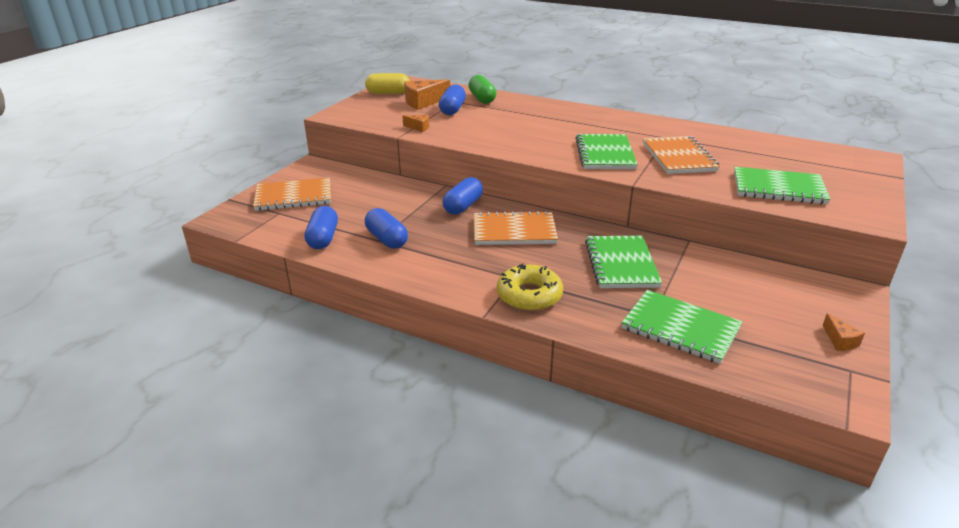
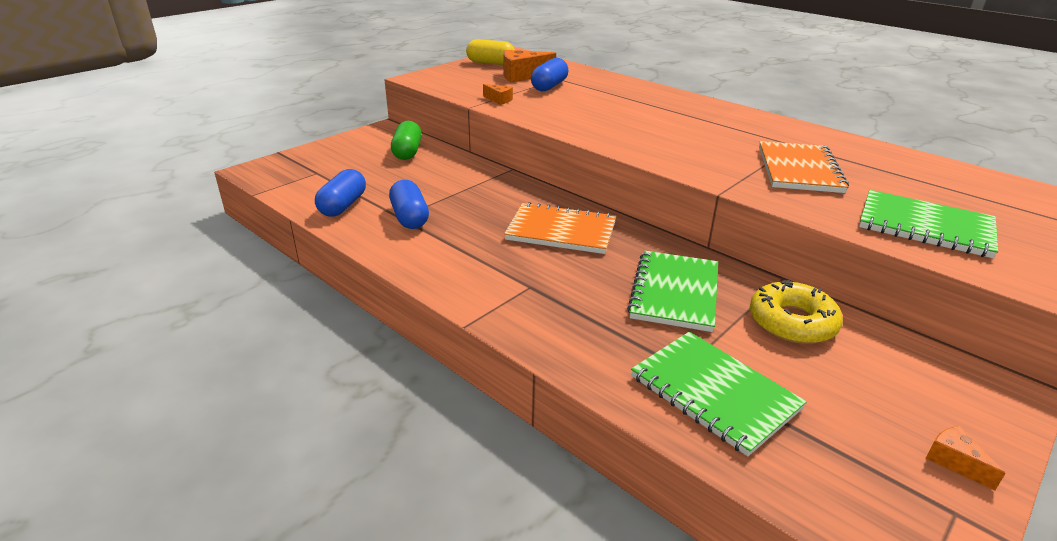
camera: 15 degrees right, 0 degrees up
(294, 196) = (343, 158): orange notebook -> none
(463, 206) = (518, 194): blue capsule -> none
(482, 99) = (590, 79): green capsule -> green capsule (407, 152)
(529, 295) = (535, 311): yellow donut -> yellow donut (792, 322)
(605, 154) = (702, 154): green notebook -> none
(840, 341) = (954, 462): orange cheese -> orange cheese turned 150 degrees clockwise

